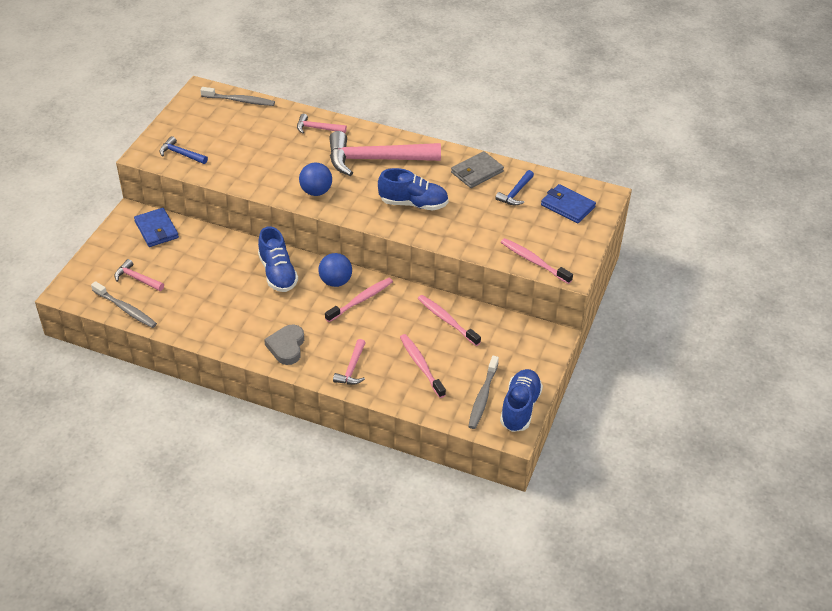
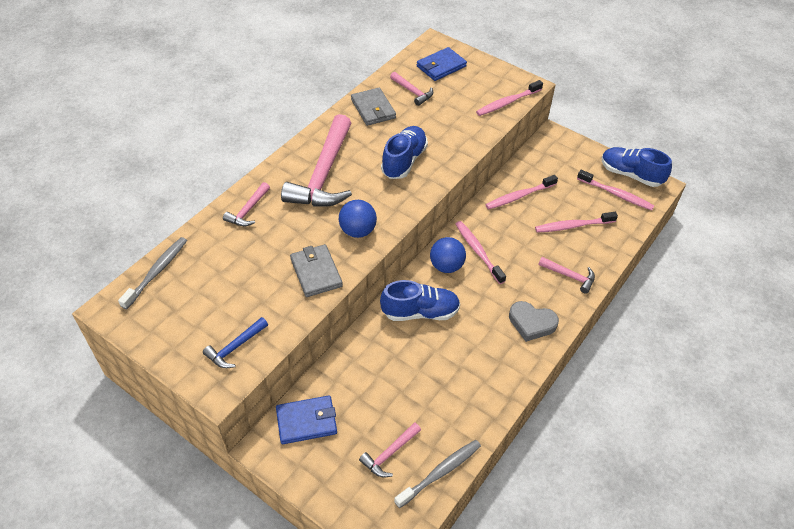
camera: 75 degrees left, 5 degrees up
(263, 178) = (316, 272): none -> grey wallet
(483, 397) = (616, 194): grey toothbrush -> pink toothbrush
(515, 193) = (412, 92): blue hammer -> pink hammer

